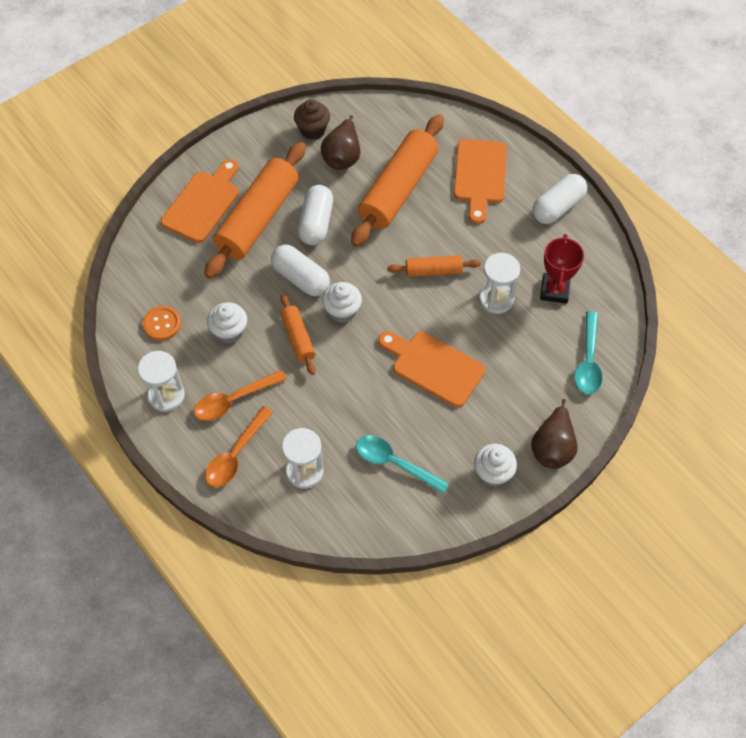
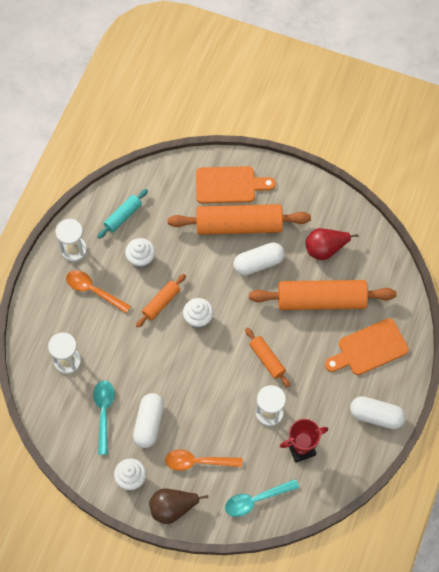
camera: 60 degrees right, 5 degrees up
(162, 324) = (123, 216): orange button -> turquoise rolling pin
(236, 454) = (56, 314): orange spoon -> orange spoon (198, 462)
(301, 278) = (208, 278): white capsule -> white capsule (149, 423)
(312, 130) = (335, 217): brown cupcake -> none
(342, 156) = (325, 249): brown pear -> red pear
(434, 367) = (190, 399): orange cutting board -> none

